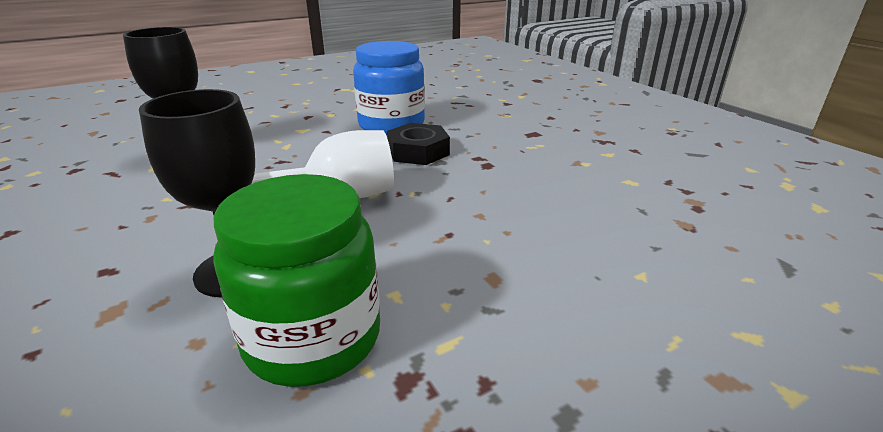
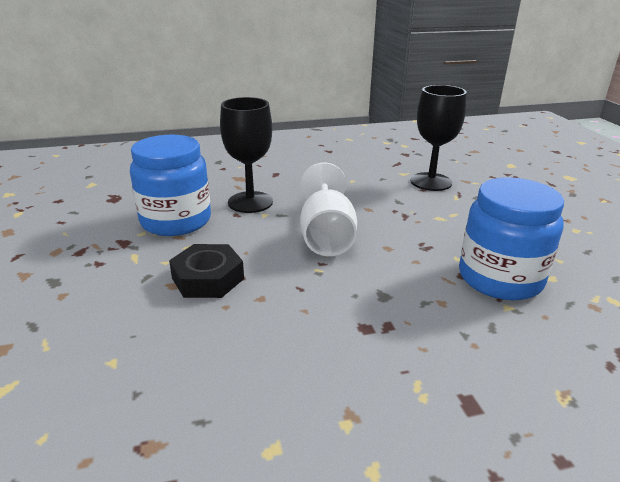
camera: 105 degrees right, 0 degrees up
(313, 338) = (176, 221): green jar -> blue jar
(418, 151) = (412, 285): black nut -> black nut (208, 278)

